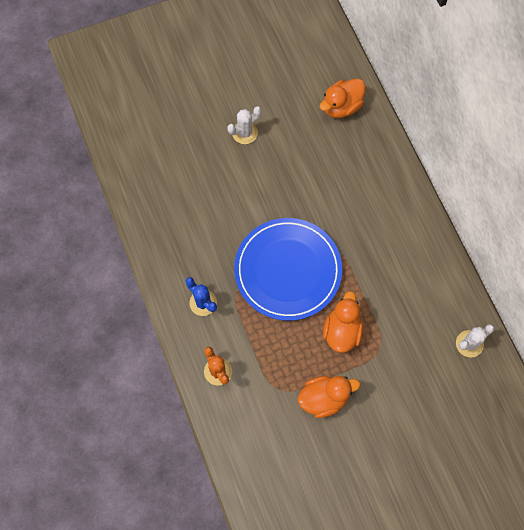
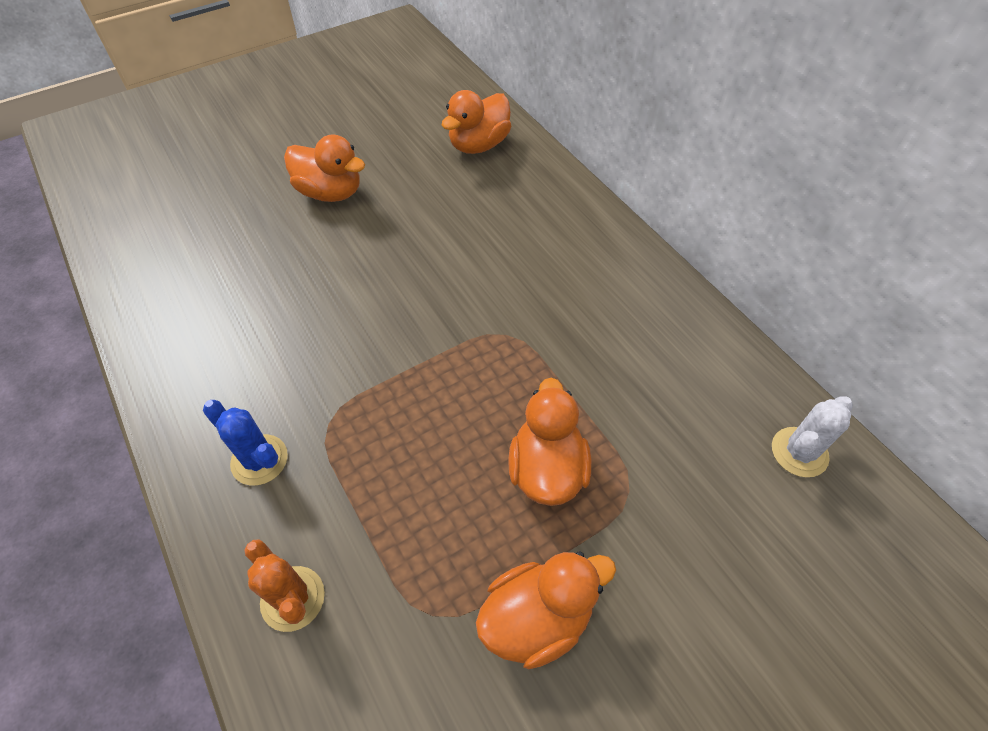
camera: 10 degrees left, 15 degrees down
(245, 133) = (330, 192): white cactus -> orange duck
(288, 270) = (424, 377): blue plate -> none

